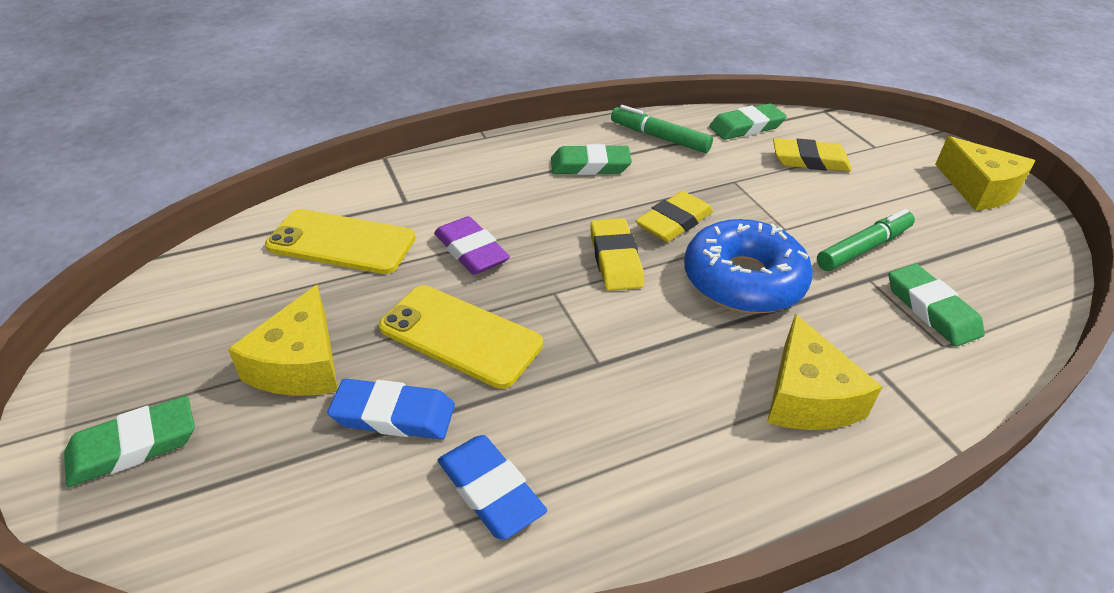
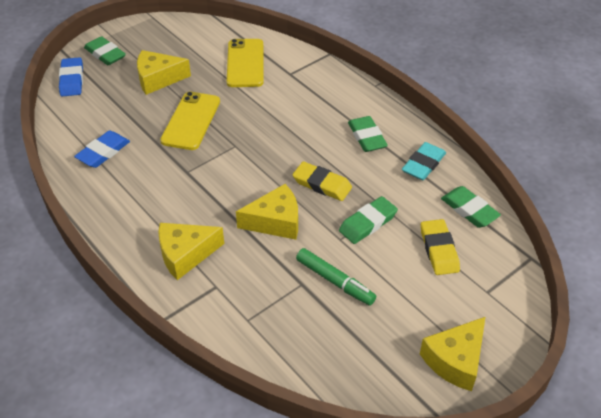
camera: 75 degrees right, 5 degrees up
(393, 415) = (137, 114): blue eraser -> blue eraser (72, 80)
(471, 251) = (257, 108): purple eraser -> none
(615, 259) = (273, 164): yellow eraser -> none
(659, 137) = (423, 164): green marker -> turquoise eraser
(743, 280) = (275, 222): blue donut -> yellow cheese
(931, 309) = (281, 316): green eraser -> green eraser (368, 223)

